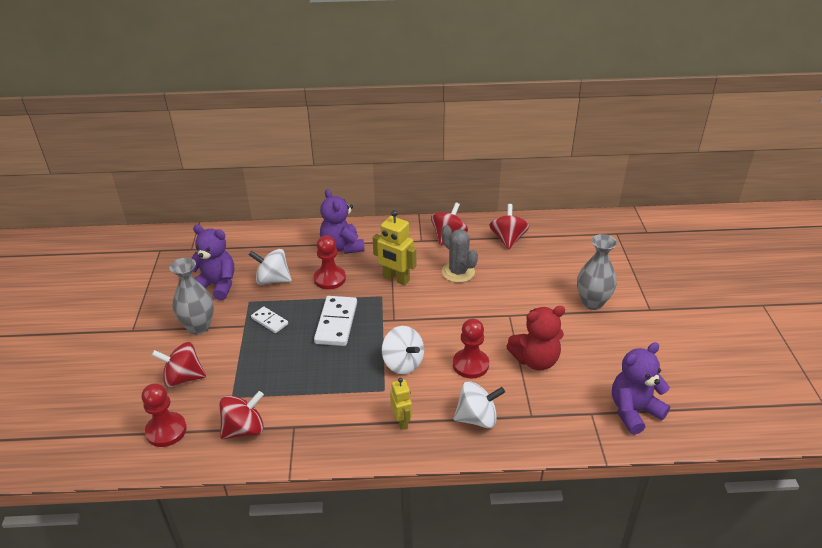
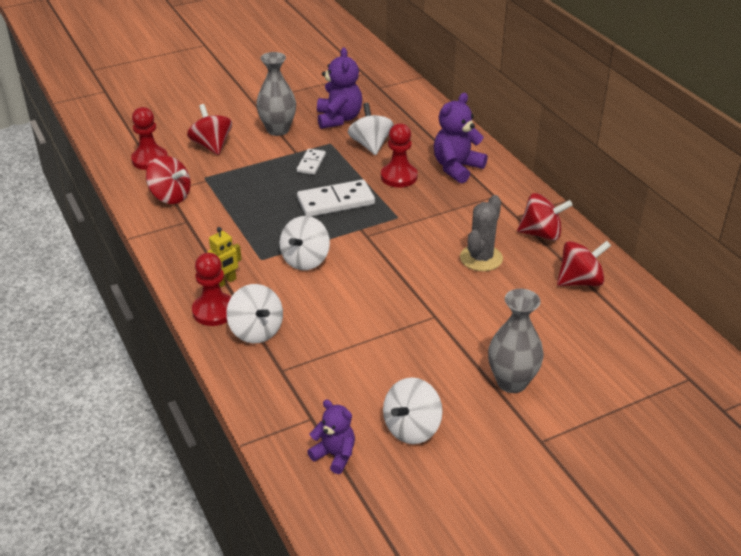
camera: 65 degrees right, 0 degrees up
(396, 279) = (433, 218): yellow robot -> none
(470, 365) = (332, 307): red pawn -> red pawn (214, 311)
(535, 360) = (371, 354): red teddy bear -> none
(619, 363) = (412, 428): none -> white spinning top
(633, 411) = (334, 455): purple teddy bear -> purple teddy bear, size x0.62

